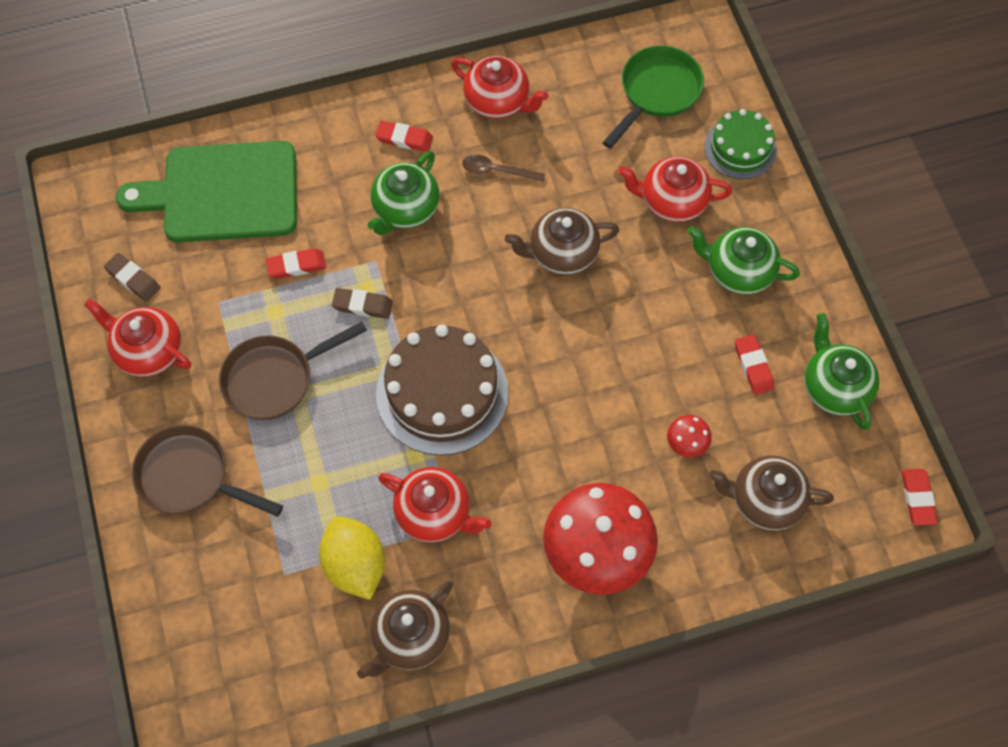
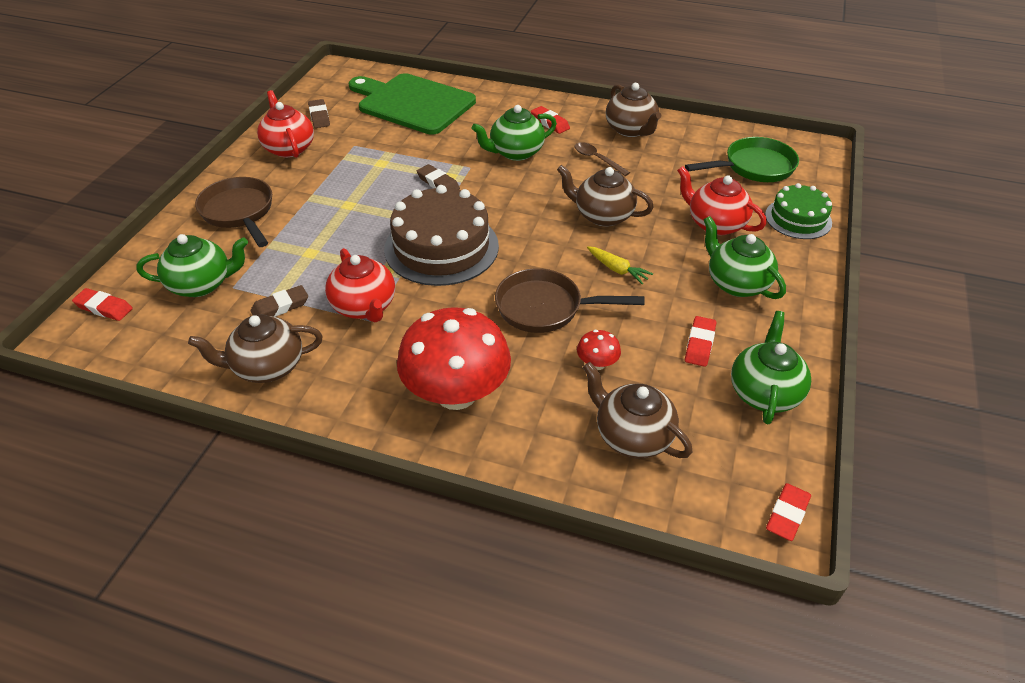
camera: 35 degrees right, 20 degrees down
(250, 591) = (202, 284): none -> green teapot
(275, 379) = (344, 192): brown pan -> brown pan (545, 308)
(296, 266) = (418, 149): red eraser -> red eraser (104, 308)
(355, 565) = (280, 307): yellow lemon -> brown eraser
(498, 102) = (631, 130): red teapot -> brown teapot
(626, 319) = (617, 269): none -> yellow carrot

